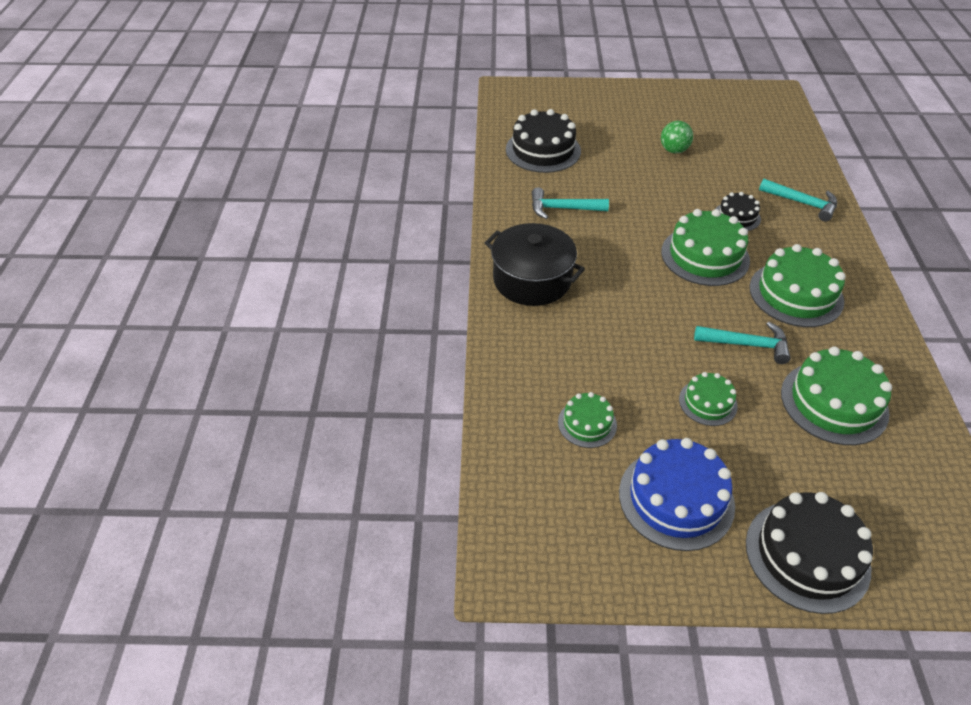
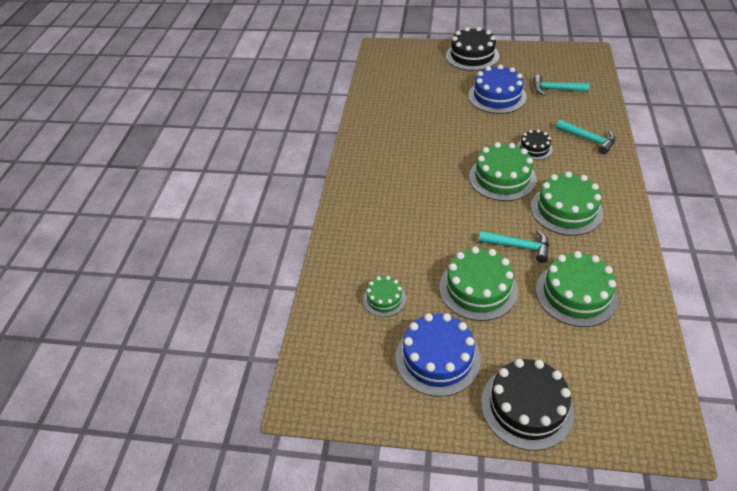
camera: 10 degrees right, 0 degrees up
(532, 280) = (367, 191): black pot -> none
(543, 150) = (397, 94): black cake -> black cake (472, 56)
(563, 209) = (402, 139): turquoise hammer -> turquoise hammer (555, 89)
(674, 150) = (497, 96): green ball -> blue cake
(707, 402) = (478, 288): green cake -> green cake, size x1.80

